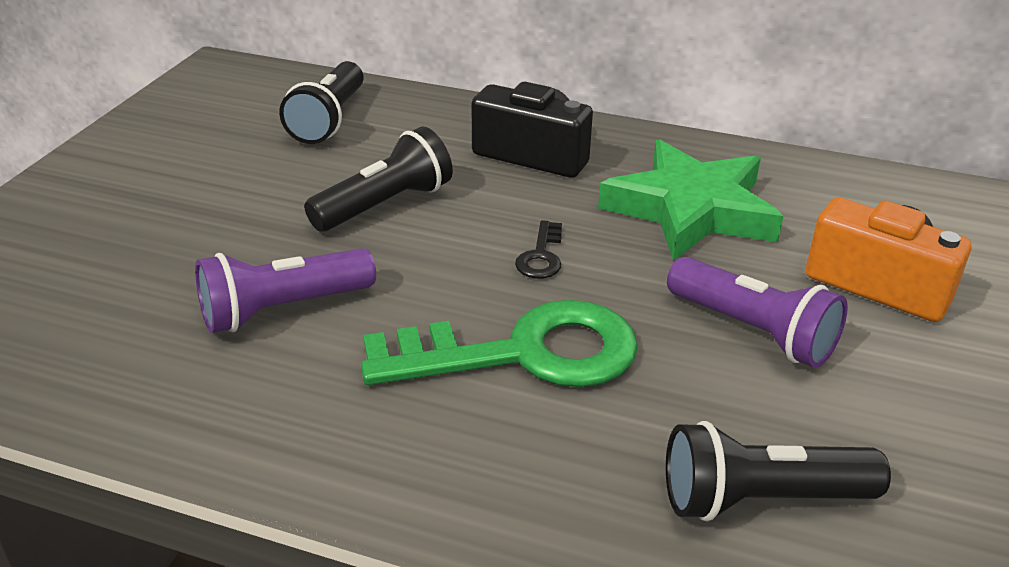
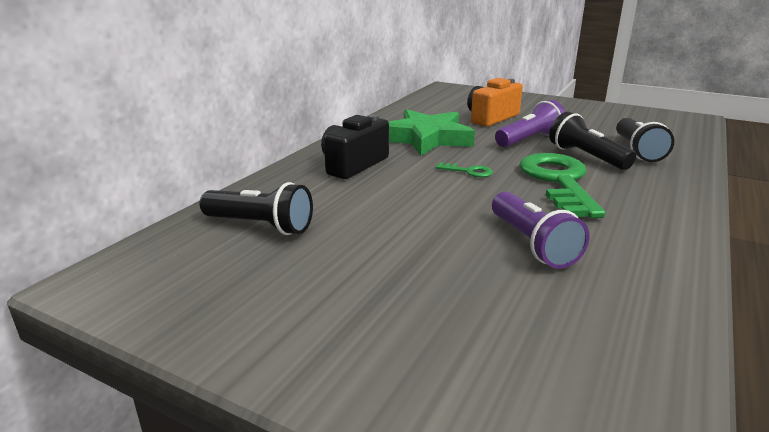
camera: 80 degrees left, 10 degrees down
(384, 205) = (404, 209): black flashlight -> black flashlight (586, 157)
(541, 256) = (469, 171): black key -> green key

